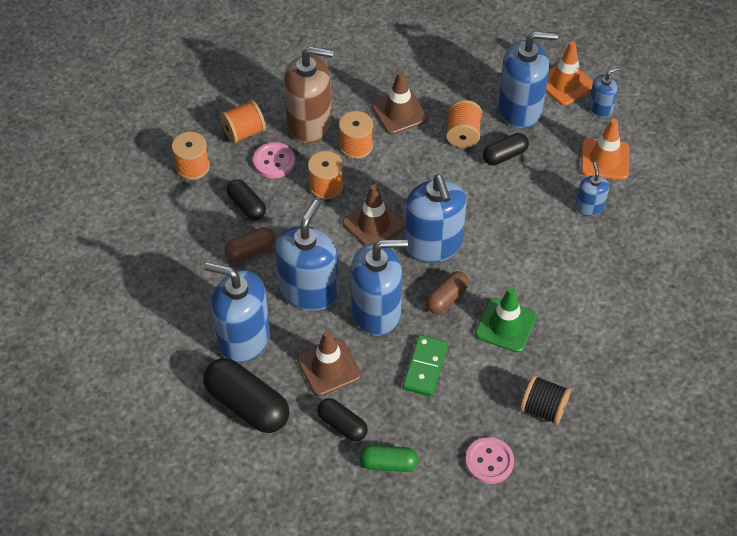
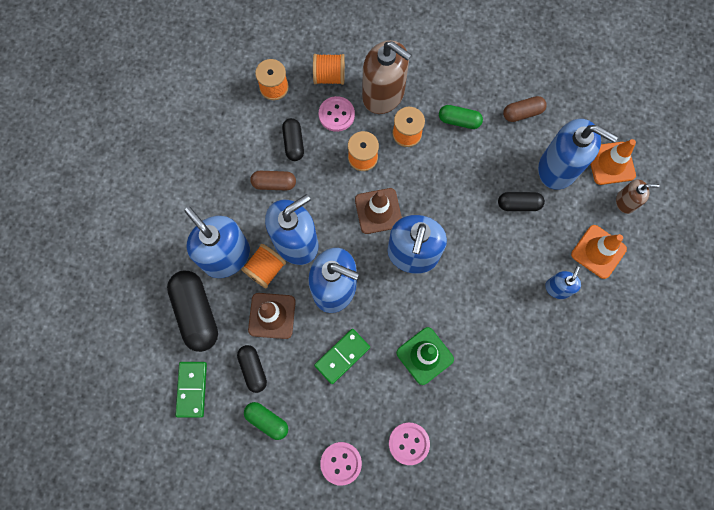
camera: 30 degrees right, 20 degrees up
(290, 476) = (192, 389): none -> green domino
(399, 112) = (459, 121): brown traffic cone -> green capsule
(446, 298) = (394, 306): brown capsule -> brown capsule (522, 113)
(463, 134) = (497, 167): orange spool -> orange spool (265, 269)
(543, 408) = (409, 443): black spool -> pink button
(600, 108) = (625, 202): blue soap dispenser -> brown soap dispenser

